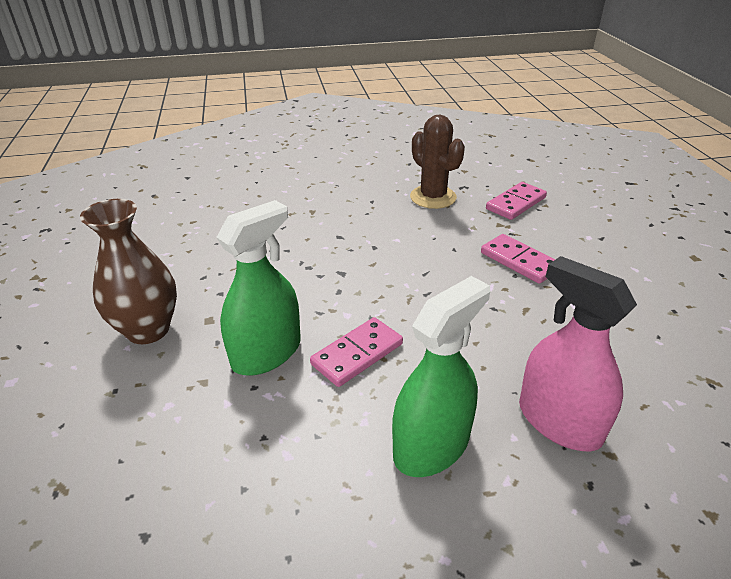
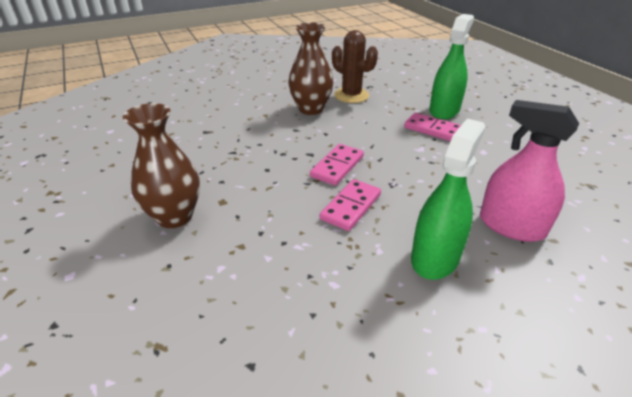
camera: 15 degrees left, 0 degrees up
(266, 353) = (281, 217): green spray bottle -> green spray bottle (444, 110)
(371, 210) = (311, 109): none -> brown vase
(515, 203) = (411, 93): pink domino -> pink domino (337, 166)

